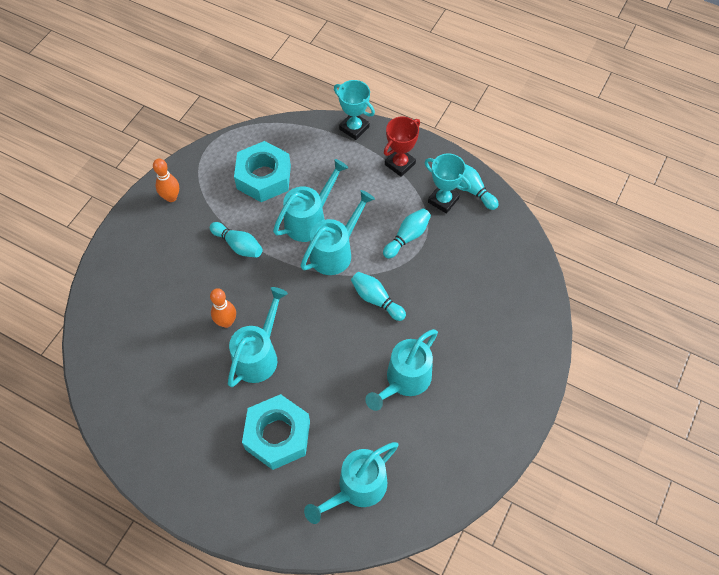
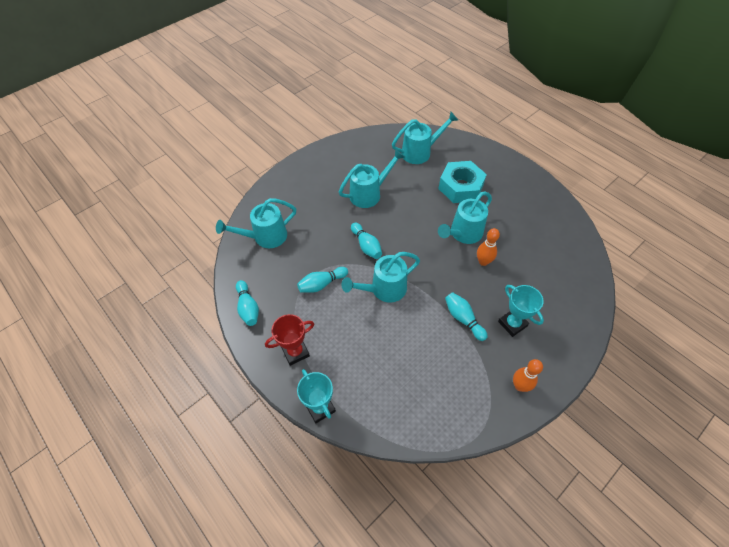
camera: 160 degrees left, 5 degrees down
(264, 177) = (426, 379): turquoise nut -> none
(310, 219) = (395, 323): turquoise watering can -> turquoise watering can (265, 237)
(443, 200) = (277, 306): turquoise trophy -> turquoise trophy (512, 324)

